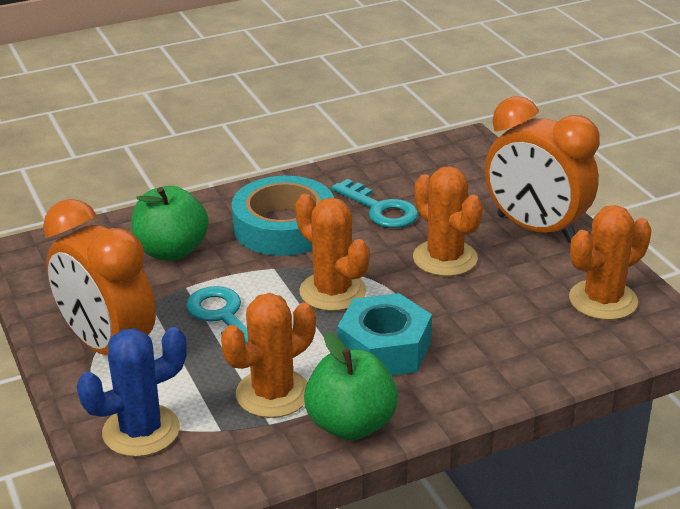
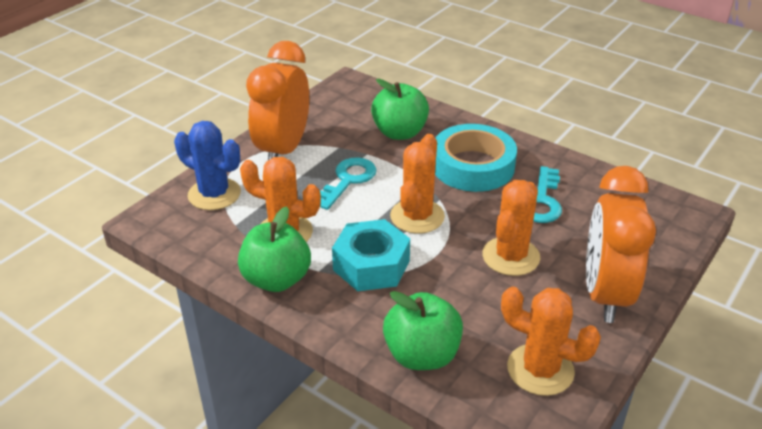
camera: 60 degrees right, 5 degrees up
(539, 361) = (422, 355): none -> green apple

